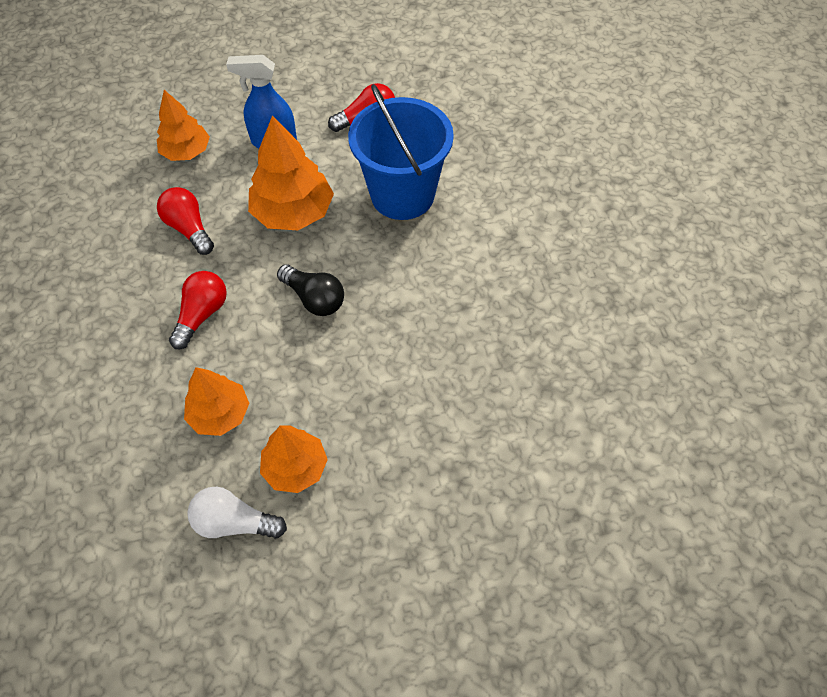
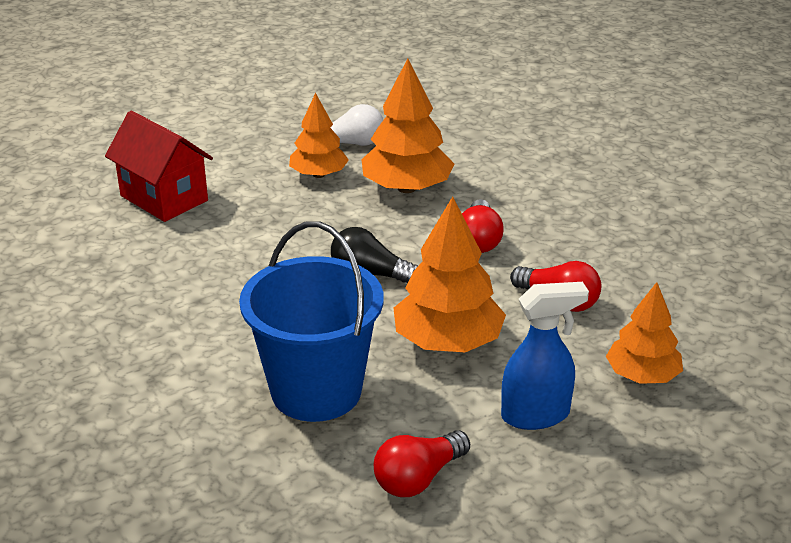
camera: 160 degrees right, 25 degrees down
(220, 414) = (406, 188): orange tree -> orange tree, size x1.53
(468, 473) = (164, 198): none -> red house

